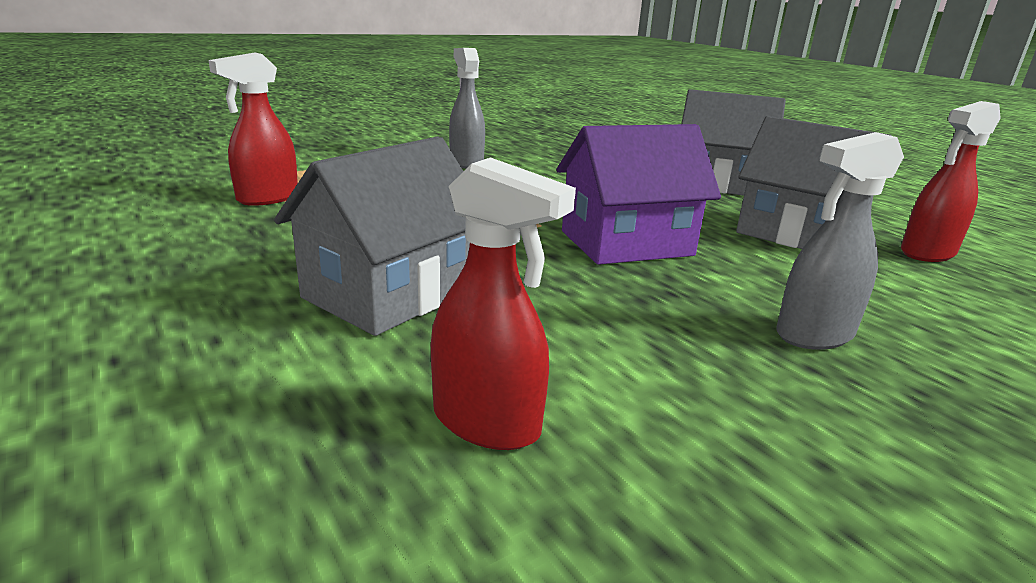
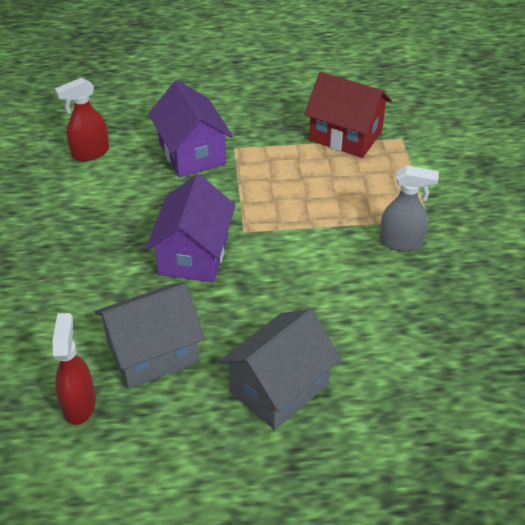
camera: 120 degrees right, 20 degrees up
(267, 198) = (345, 135): red spray bottle -> red house
(389, 293) = (192, 153): grey house -> purple house
(814, 335) = (60, 264): grey spray bottle -> none

